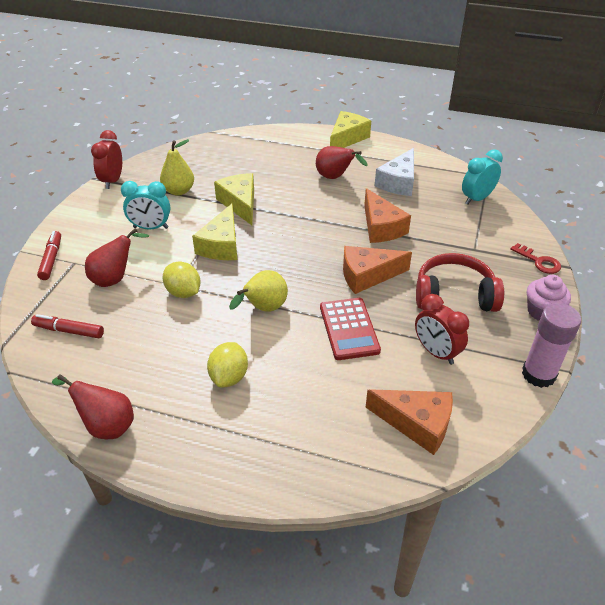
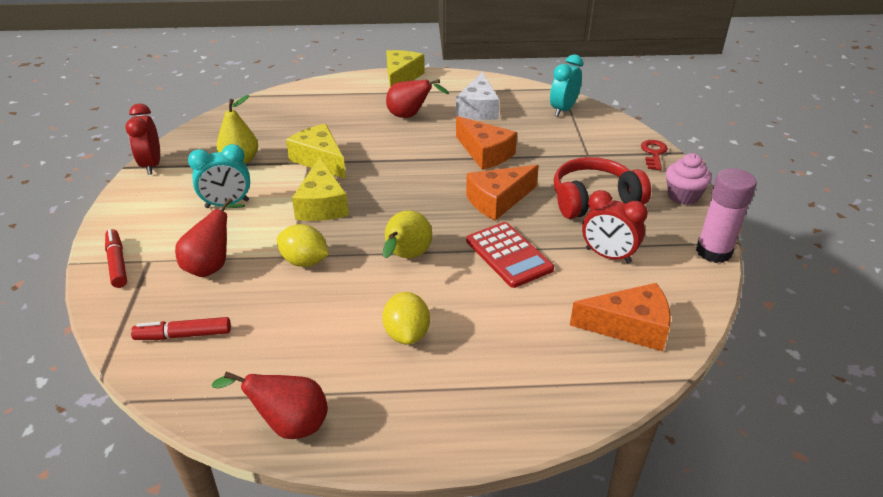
camera: 20 degrees left, 5 degrees down
(539, 261) = (653, 153): red key -> red key turned 105 degrees counterclockwise

